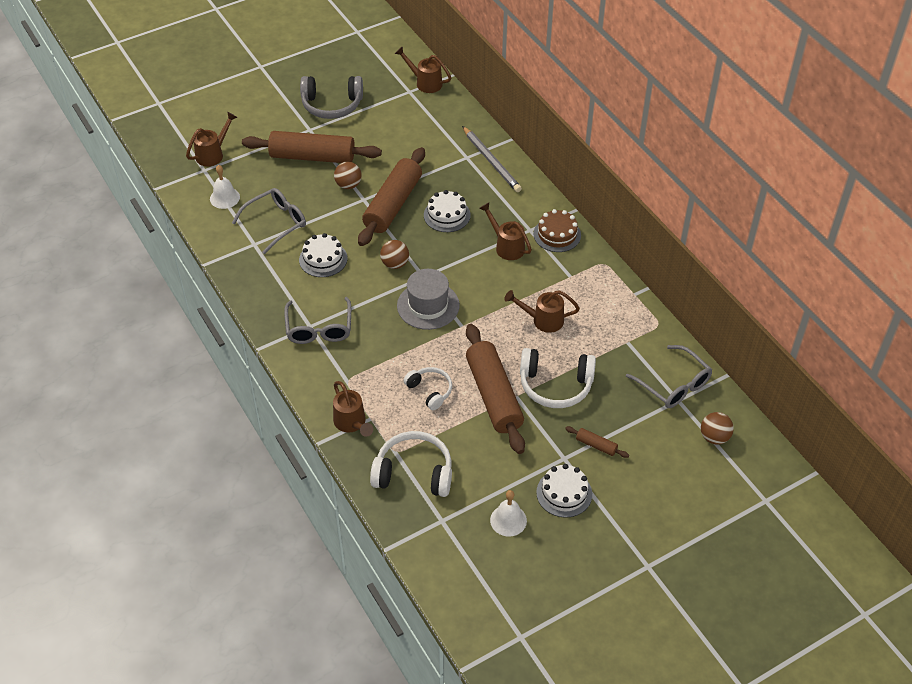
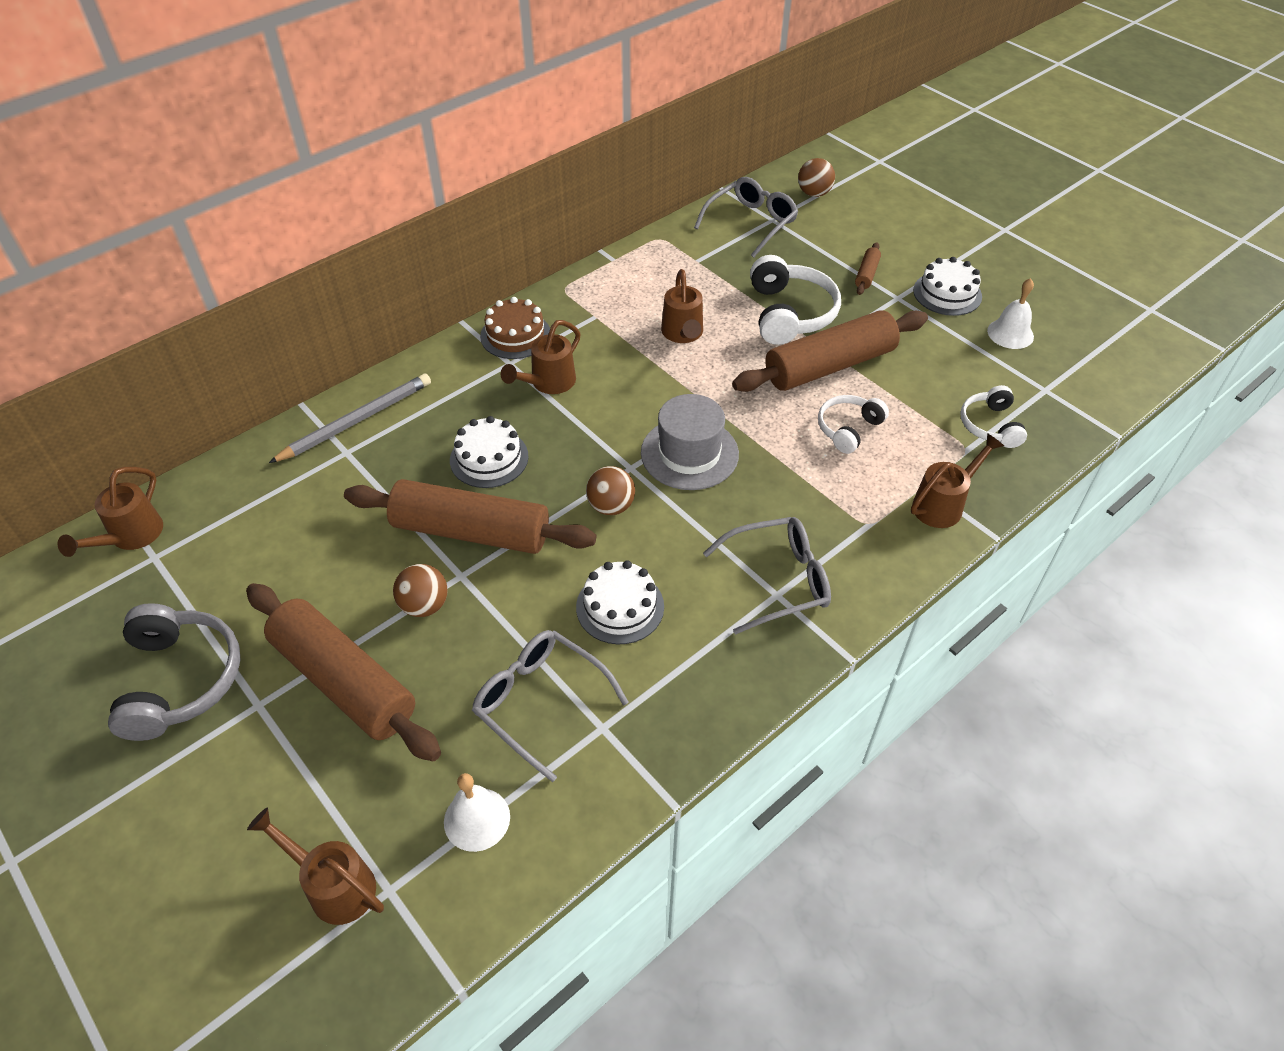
camera: 100 degrees left, 0 degrees up
(312, 157) = (344, 681): brown rolling pin -> brown rolling pin turned 45 degrees counterclockwise
(414, 473) = (990, 425): white headphones -> white headphones, size x0.61

